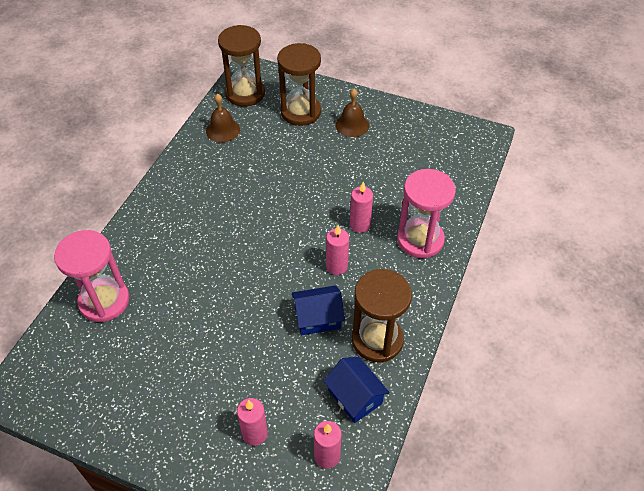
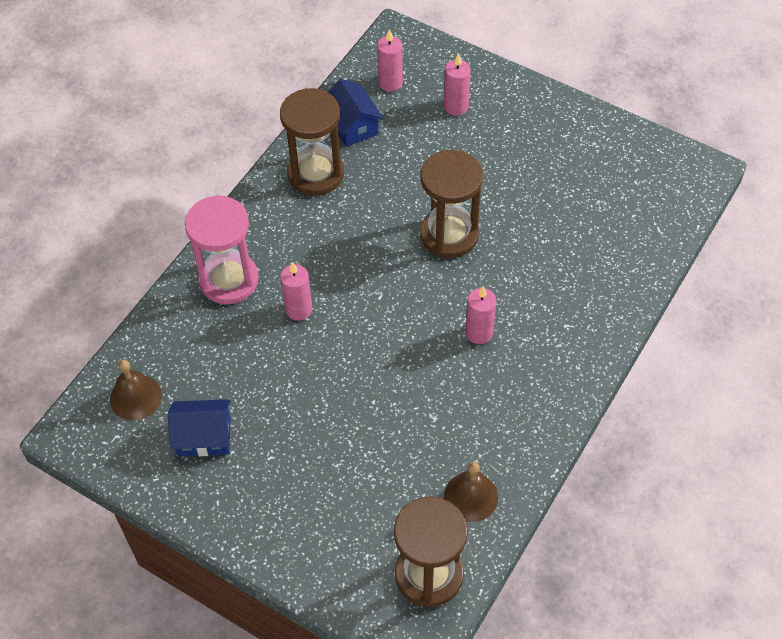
camera: 170 degrees left, 5 degrees up
(104, 301) = (621, 250): pink hourglass -> none
(300, 112) = (342, 518): brown hourglass -> brown hourglass (449, 235)
(317, 318) = (375, 203): blue house -> blue house (204, 436)
(336, 266) = (341, 258): pink candle -> pink candle (479, 333)
(352, 125) = (266, 479): brown bell -> brown bell (136, 397)

